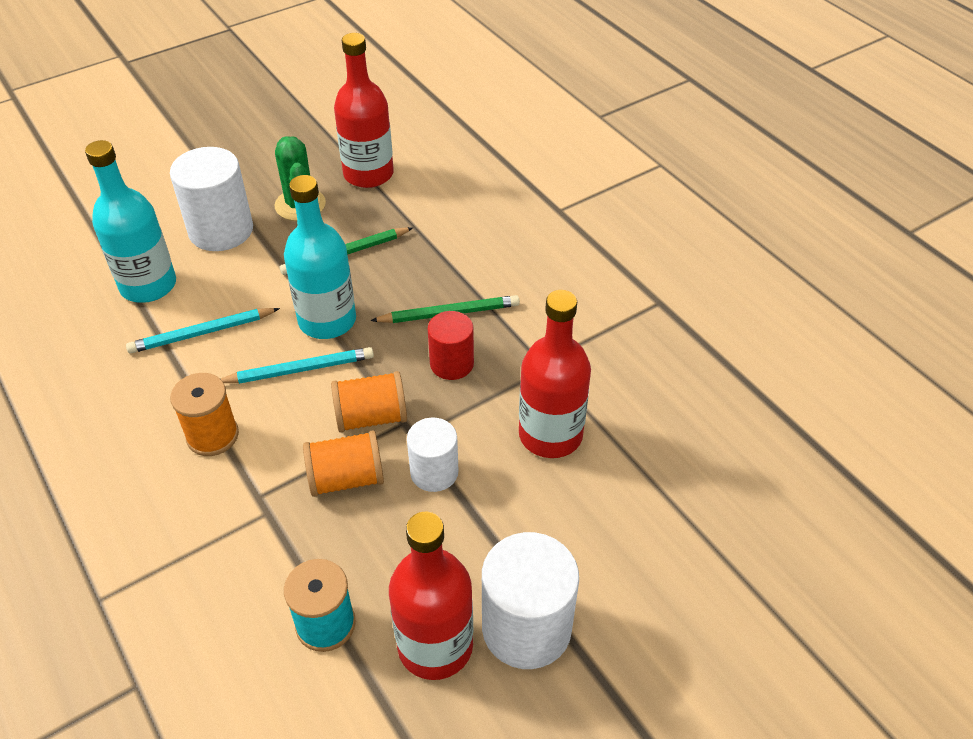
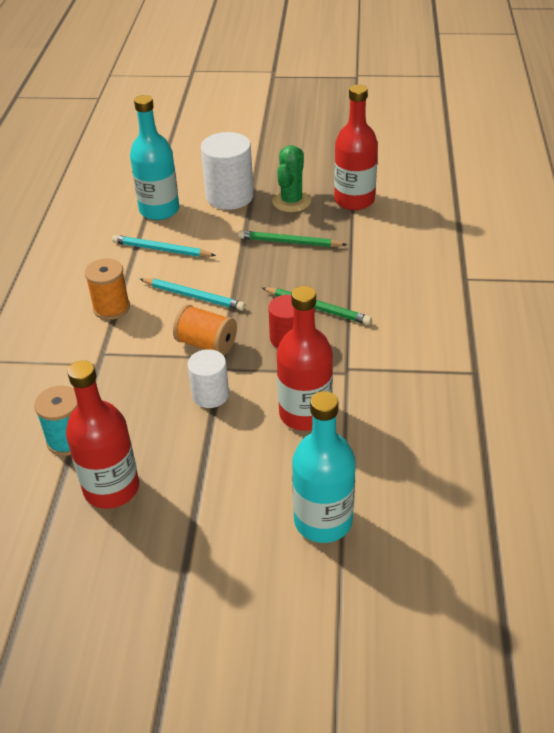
camera: 40 degrees right, 5 degrees down
(327, 320) = (238, 276): turquoise bottle -> turquoise bottle (323, 520)
(346, 478) = (157, 370): orange spool -> none
(526, 627) = (171, 512): white cylinder -> none

